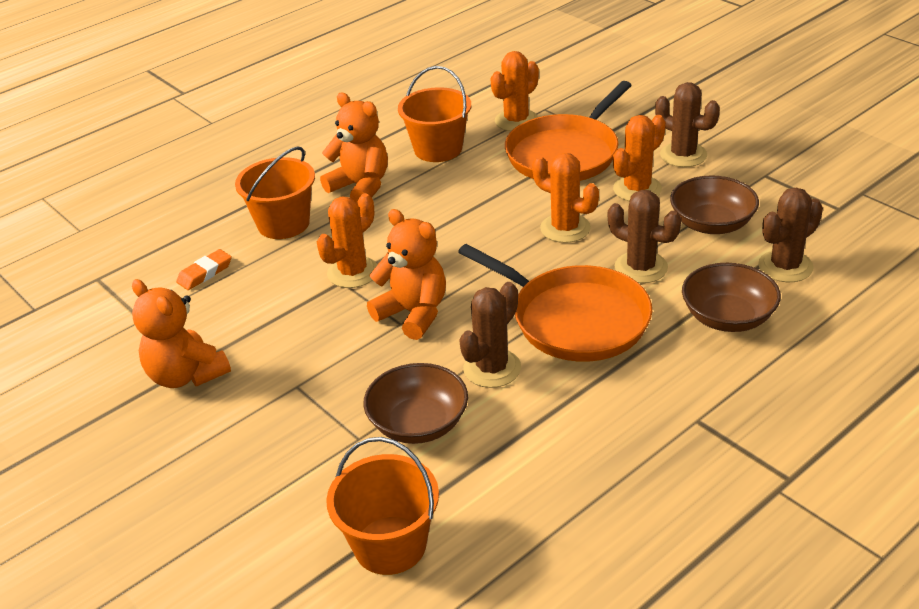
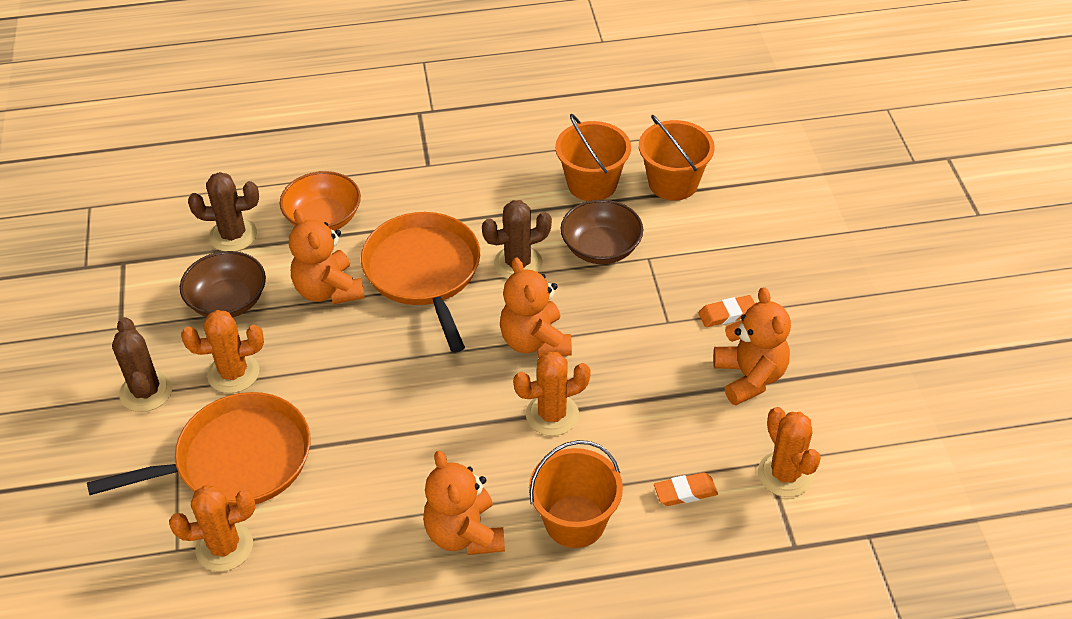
camera: 150 degrees left, 10 degrees up
(237, 421) = (727, 314): none -> orange eraser
(438, 149) = (342, 549): orange bucket -> orange bucket (592, 184)
(565, 228) = (339, 363): orange cactus -> orange cactus (785, 474)
(641, 267) = (328, 290): brown cactus -> orange teddy bear
(728, 317) = (323, 218): brown bowl -> orange bowl

